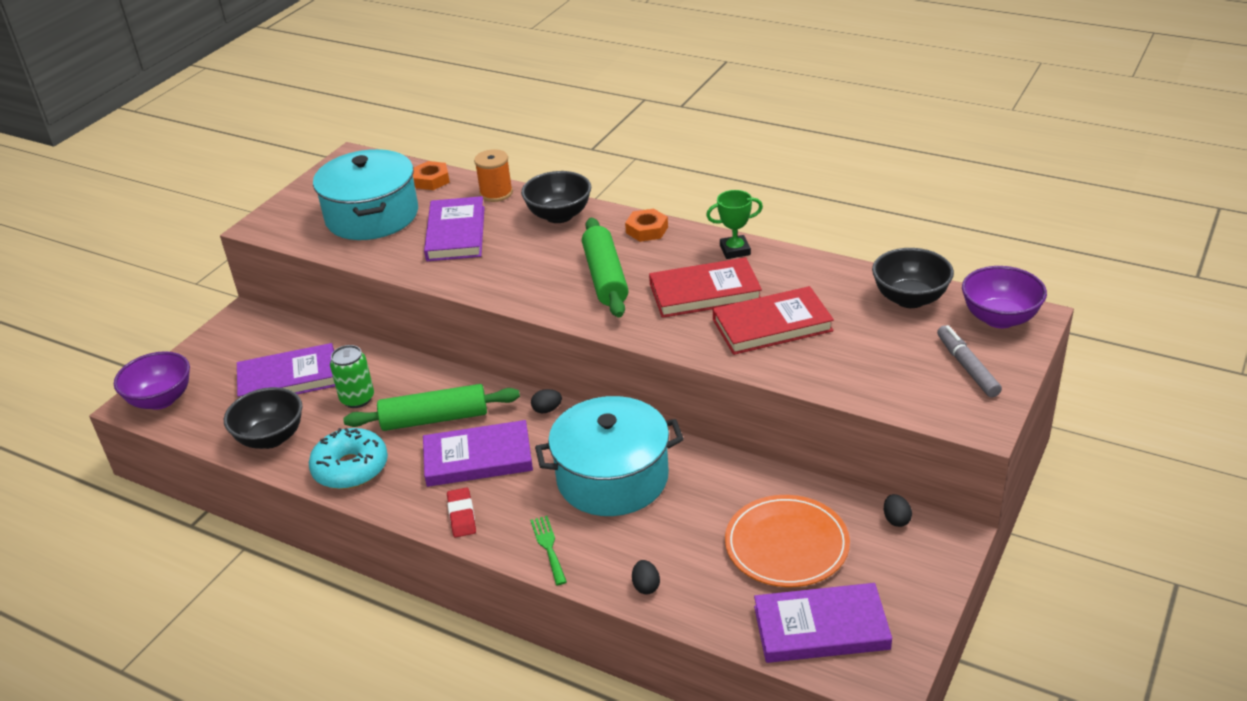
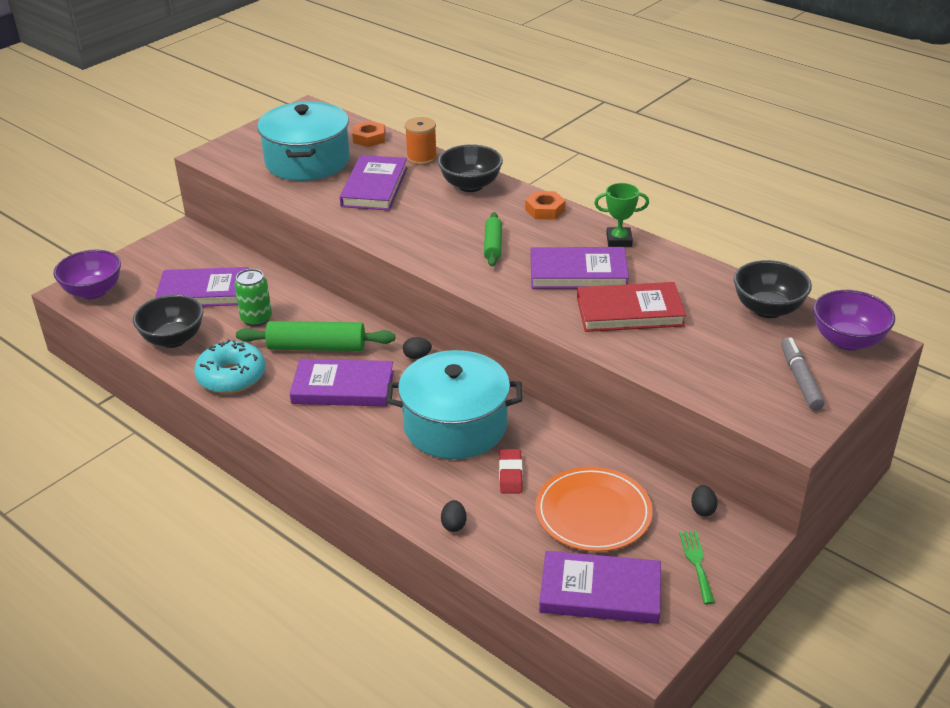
camera: 10 degrees right, 0 degrees up
(462, 515) = (313, 434): red eraser -> red eraser (510, 474)
(548, 547) = (379, 475): green fork -> green fork (696, 563)
(605, 277) = (493, 245): green rolling pin -> green rolling pin, size x0.60
(705, 292) = (578, 273): red book -> purple book

